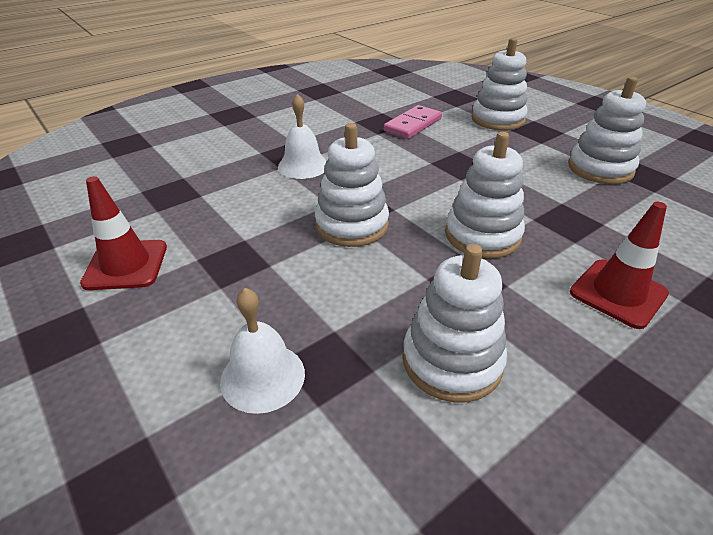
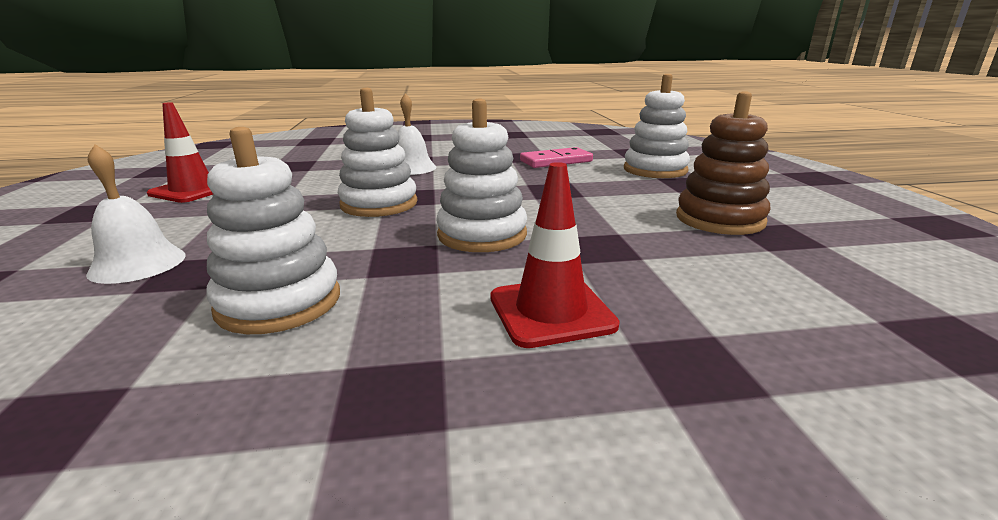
camera: 30 degrees right, 15 degrees down
(600, 169) = (719, 219): white stacking toy -> brown stacking toy

